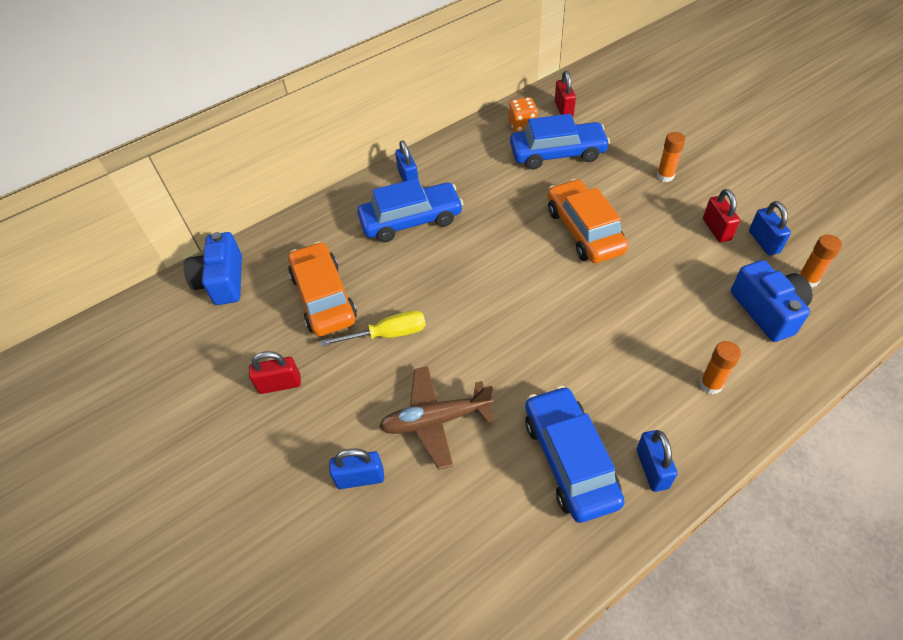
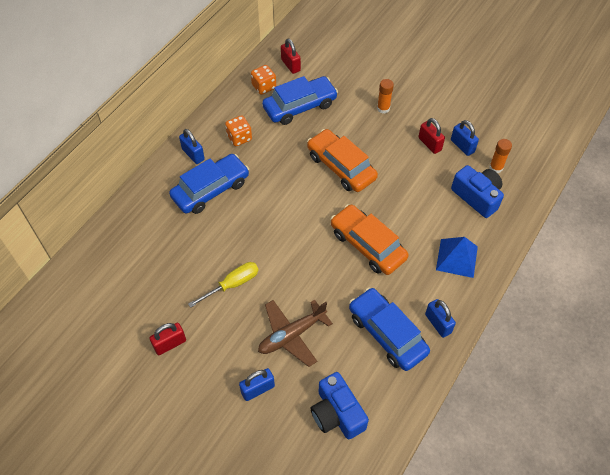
camera: 25 degrees left, 5 degrees up
(222, 281) = (83, 279): blue camera -> blue camera (337, 413)
(324, 297) = (171, 269): orange car -> orange car (368, 245)
(470, 172) = (239, 138): none -> orange dice
(710, 384) = (456, 258): orange glue stick -> blue pyramid

